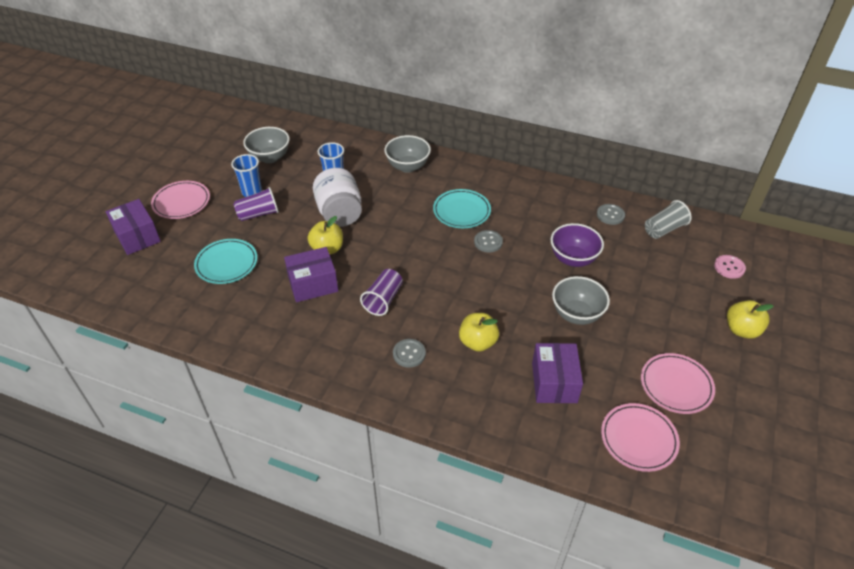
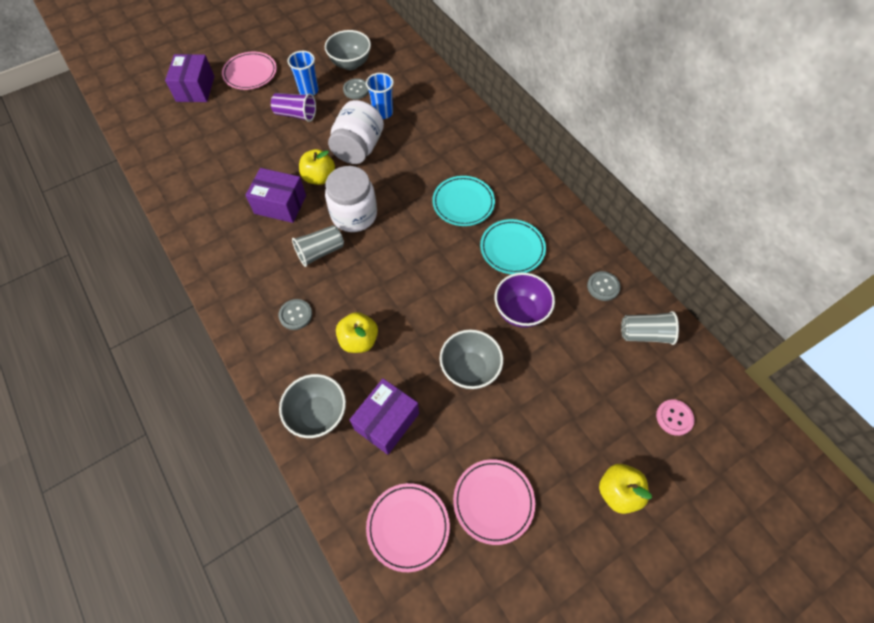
camera: 35 degrees right, 15 degrees up
(226, 263) = (235, 148): turquoise plate -> turquoise plate (512, 248)
(383, 300) = (320, 252): purple cup -> grey cup
(384, 260) = (354, 215): none -> white jar
(408, 166) = (457, 131): grey bowl -> grey bowl (318, 414)
(488, 242) = (458, 248): grey button -> grey button (356, 90)

